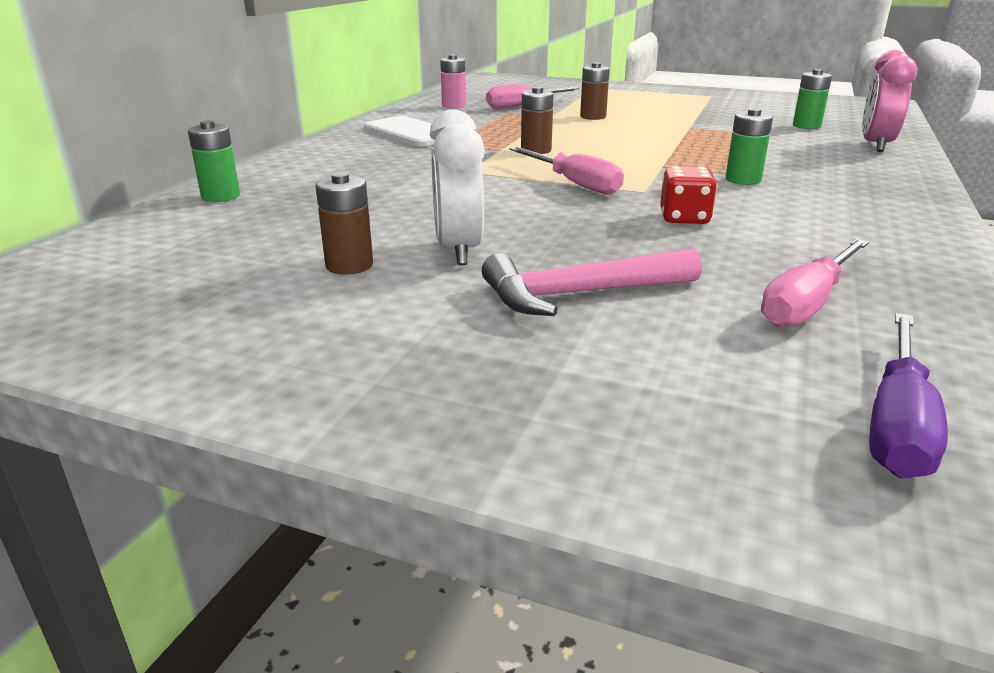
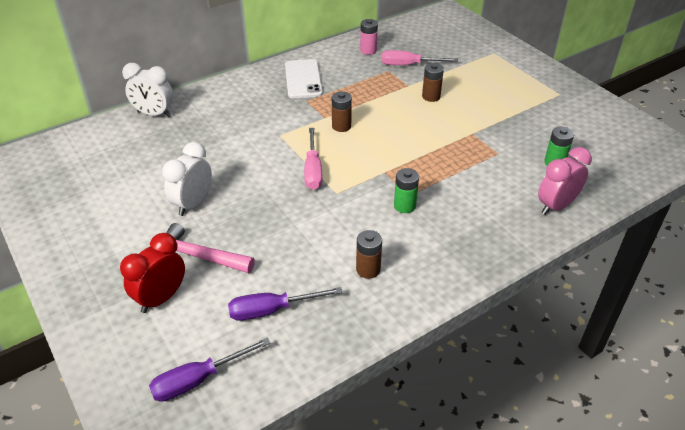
camera: 35 degrees right, 15 degrees up
(221, 196) = (154, 114): green battery -> white clock
(349, 265) = (144, 194): brown battery -> brown battery (368, 269)
(615, 357) = (161, 298): none -> red clock
(684, 218) = (318, 226): red dice -> none
(807, 303) = (272, 310): pink screwdriver -> purple screwdriver

